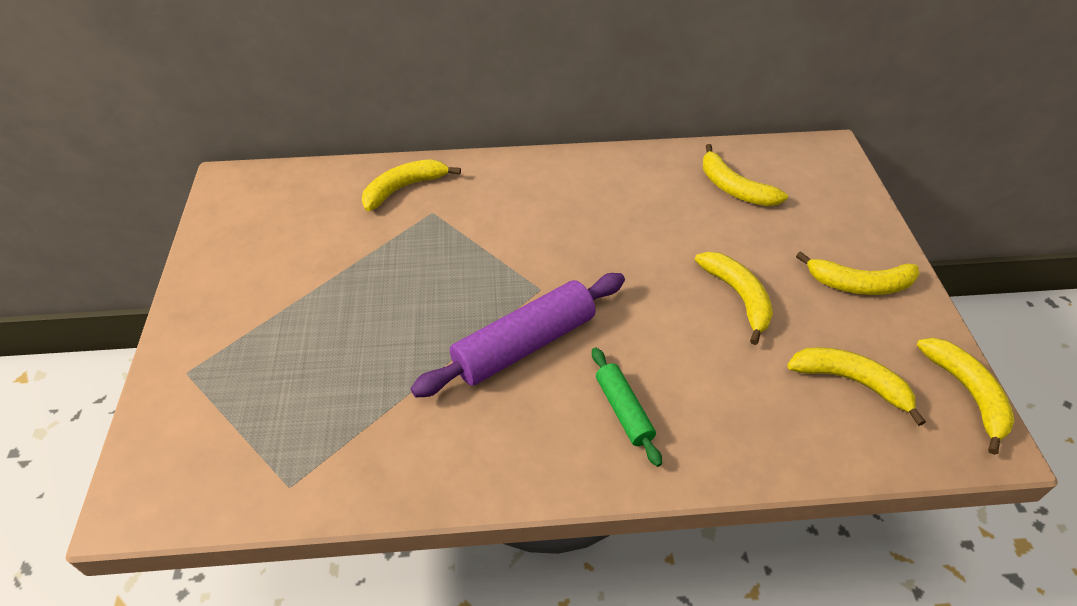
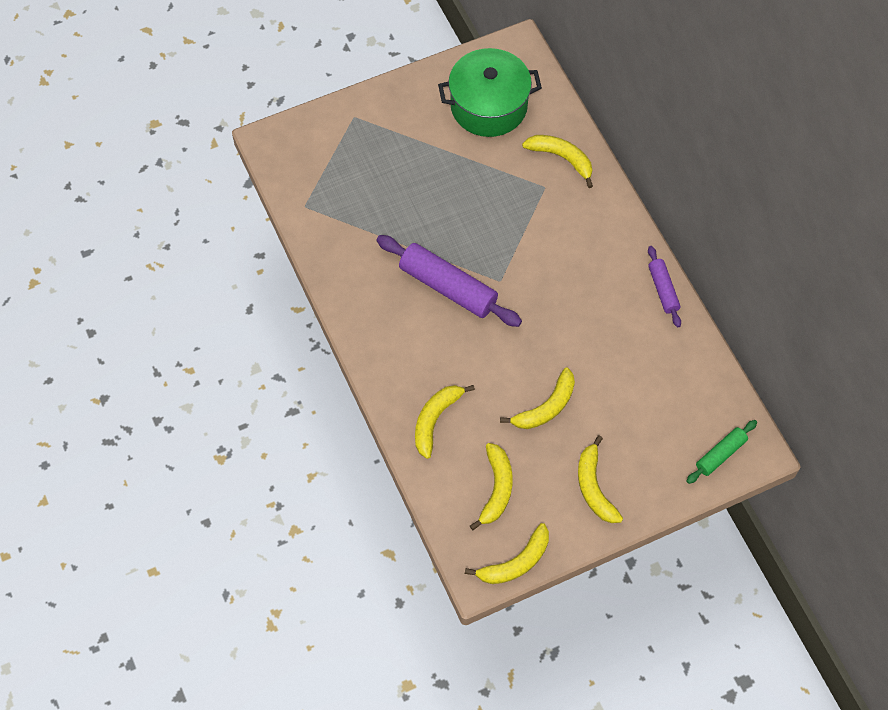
camera: 70 degrees right, 15 degrees up
(286, 228) = (489, 106): none -> green pot
(615, 160) = (663, 290): none -> purple rolling pin
(623, 410) = (419, 358): green rolling pin -> green rolling pin (720, 454)
(734, 188) = (668, 384): yellow banana -> yellow banana (435, 420)

